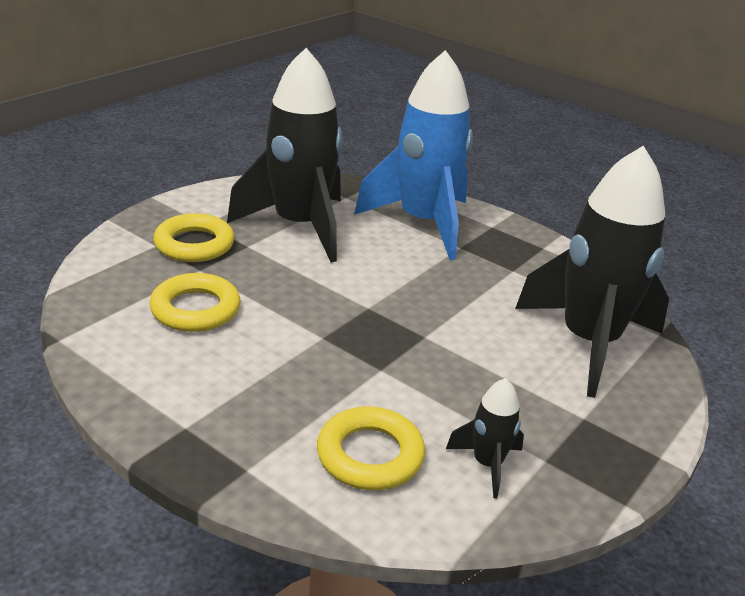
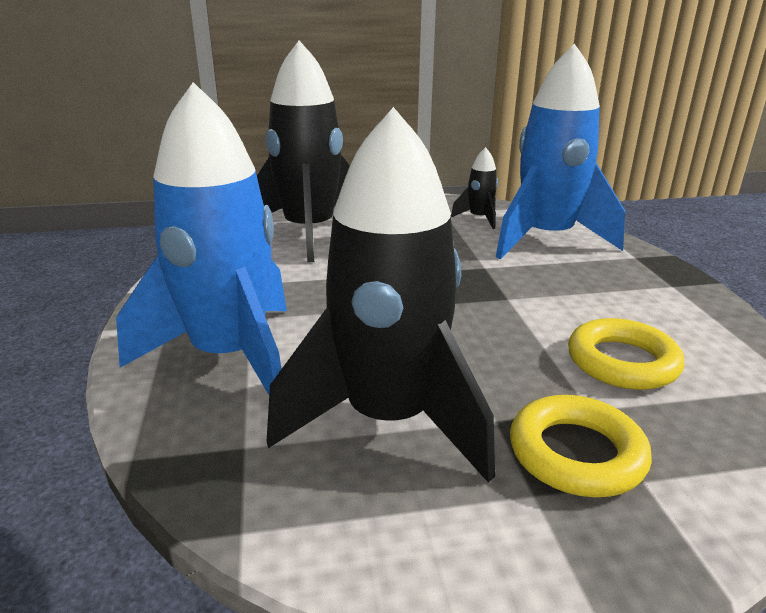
camera: 135 degrees left, 5 degrees down
(370, 455) = (546, 239): yellow ring -> blue rocket

